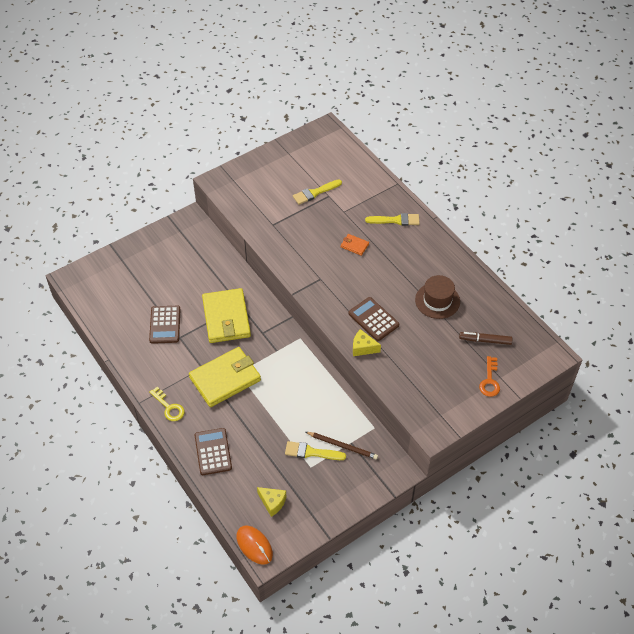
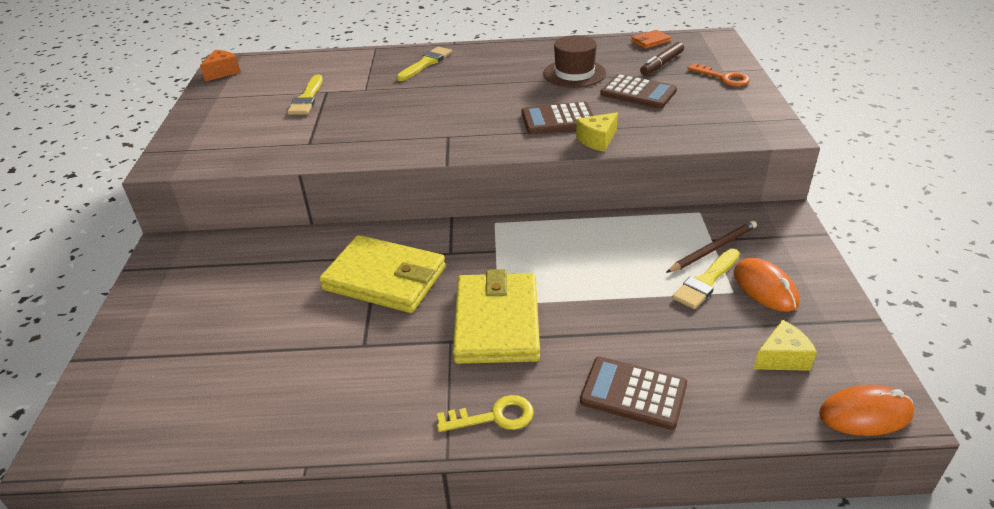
camera: 55 degrees left, 15 degrees down
(165, 325) = (319, 353): brown calculator -> brown calculator (638, 92)
(315, 135) = (223, 72): none -> orange cheese
(323, 480) = (765, 288): none -> orange mouse
(354, 245) = (427, 98): orange wallet -> orange wallet (650, 41)

